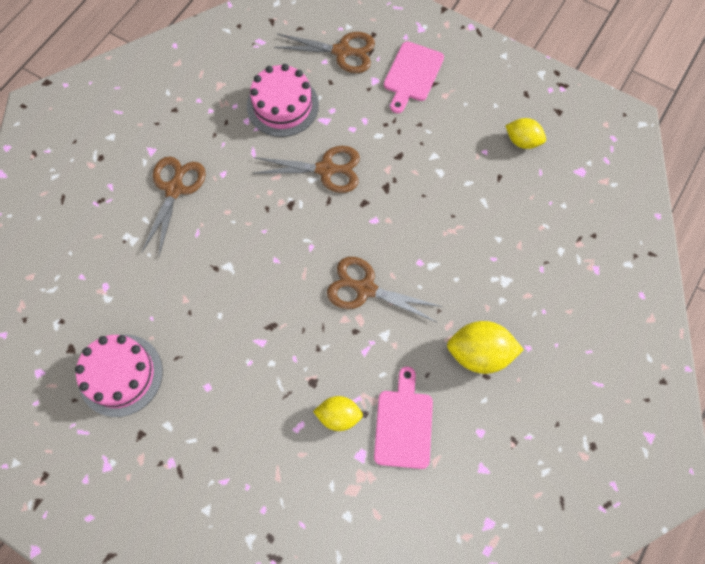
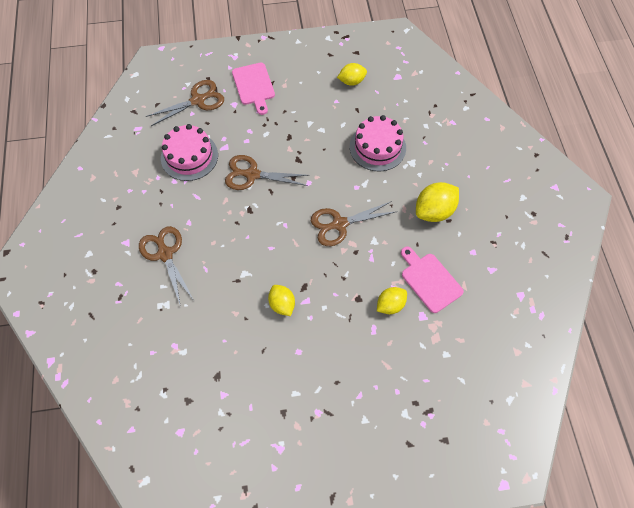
camera: 40 degrees left, 5 degrees down
(120, 375) = (236, 389): pink cake -> pink cake (377, 147)
(234, 327) = (282, 304): none -> yellow lemon
(326, 169) = (252, 174): brown scissors -> brown scissors turned 135 degrees counterclockwise

